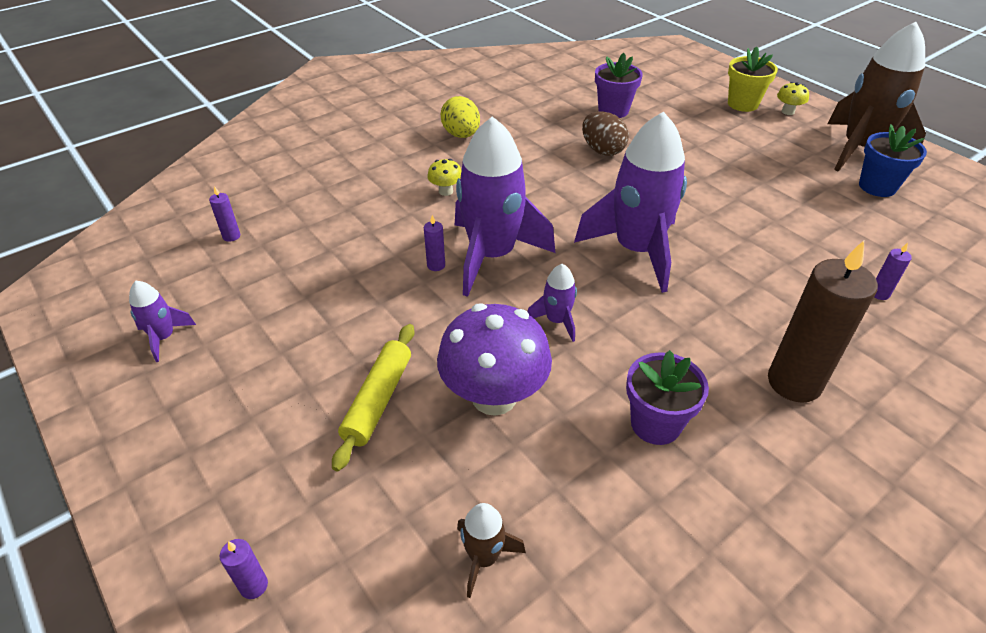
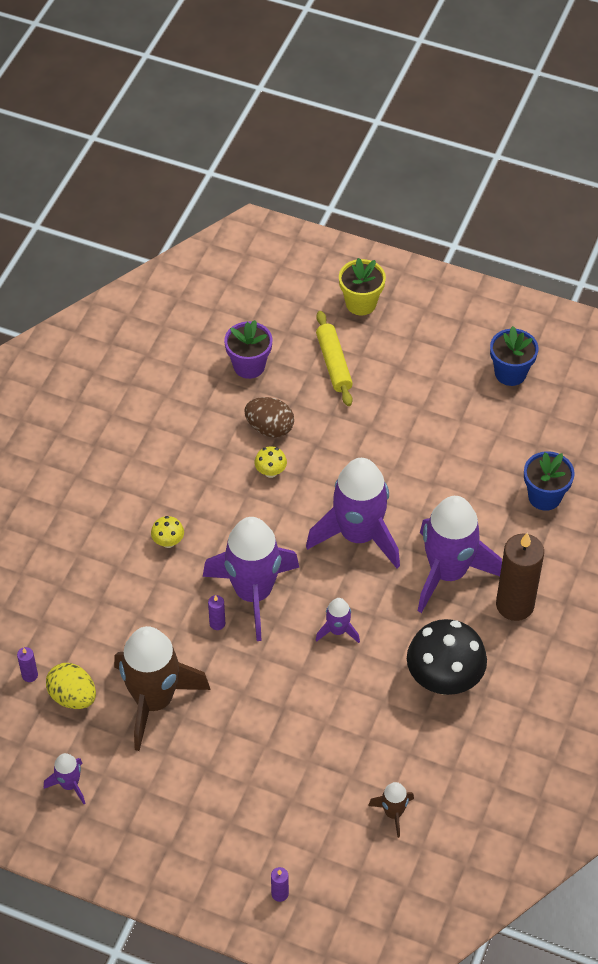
camera: 30 degrees left, 10 degrees up
(378, 400) = (260, 752): yellow rolling pin -> yellow rolling pin (333, 363)
(461, 135) = (131, 464): yellow egg -> yellow egg (73, 697)
(494, 397) = (333, 712): purple mushroom -> none
(655, 424) = (444, 680): purple flower pot -> black mushroom
(721, 318) = (448, 572): none -> purple rocket
(787, 111) = (405, 298): yellow mushroom -> yellow mushroom (270, 472)
(860, 149) = (483, 328): brown rocket -> brown rocket (154, 700)
(879, 294) = (544, 497): purple candle -> blue flower pot

